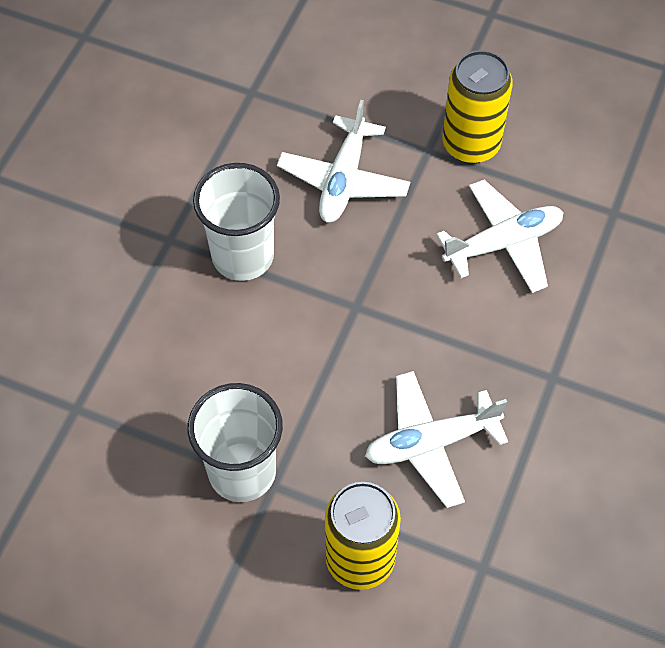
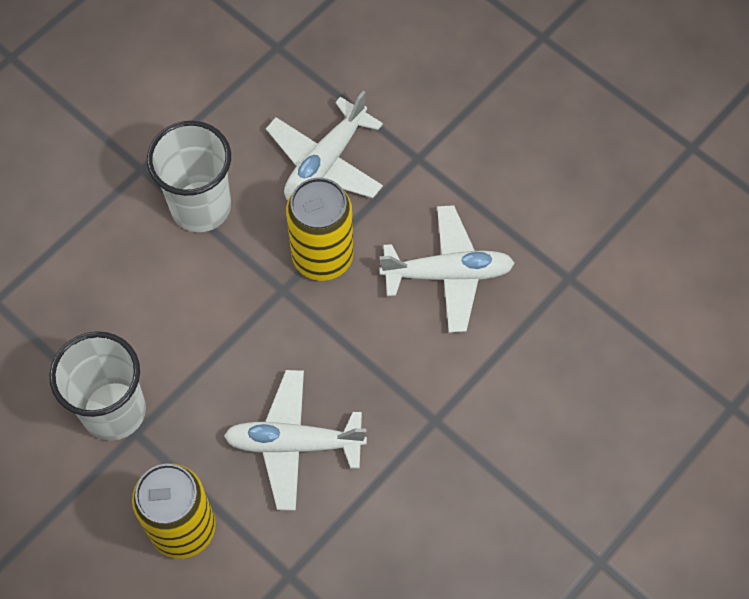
camera: 20 degrees right, 5 degrees up
(471, 144) = (462, 165): yellow can -> yellow can (322, 257)

